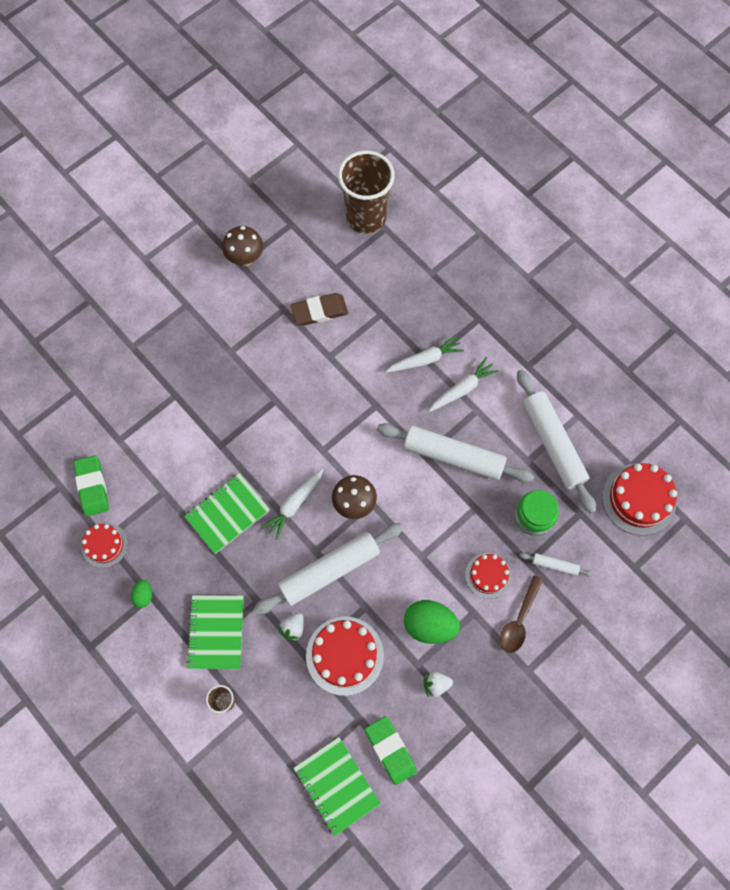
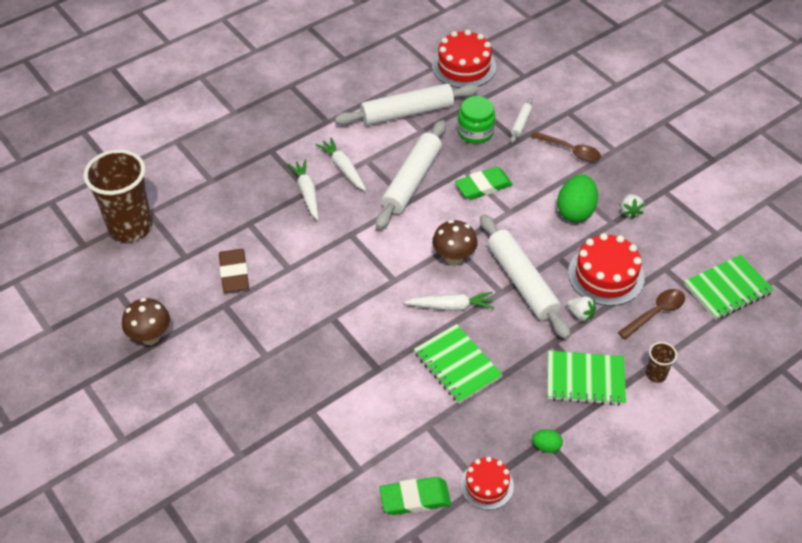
camera: 85 degrees left, 20 degrees down
(294, 504) = (451, 306): white carrot -> white carrot turned 45 degrees counterclockwise
(299, 705) = (655, 313): none -> brown spoon
(390, 750) = (691, 247): green eraser -> green eraser (483, 186)
(488, 575) = (529, 167): red cake -> none

